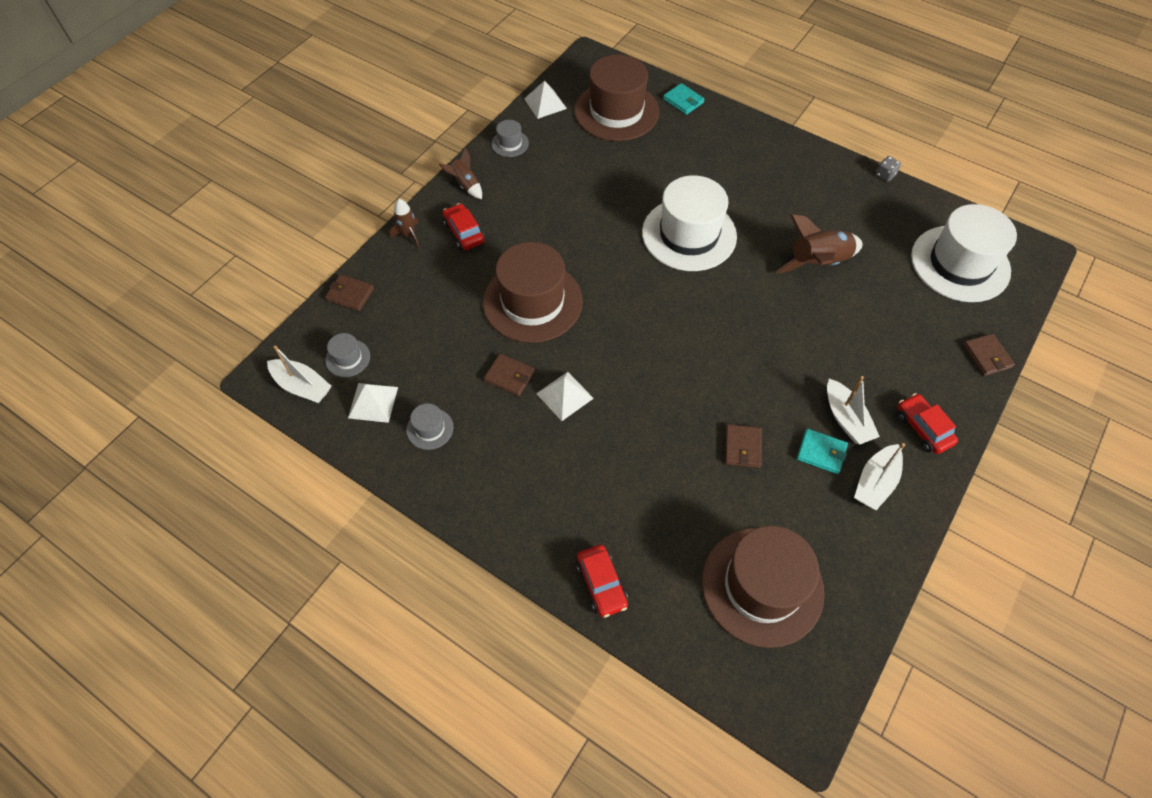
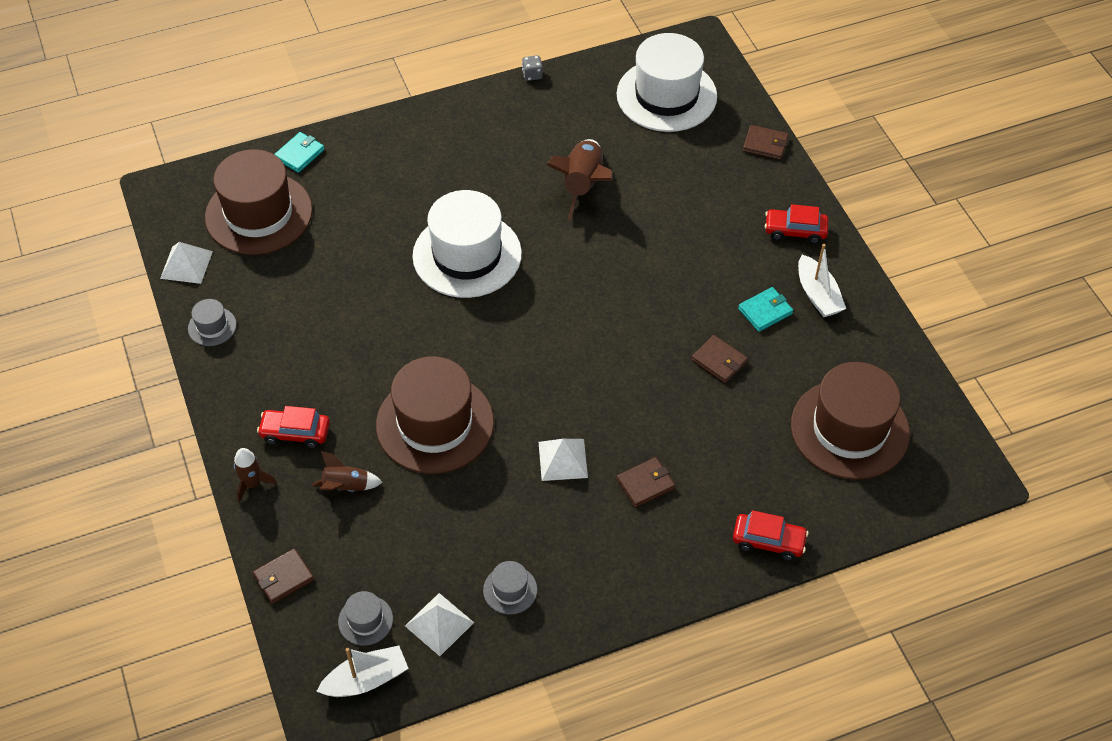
camera: 55 degrees left, 5 degrees down
(465, 185) = (232, 396): brown rocket -> brown rocket (346, 486)
(509, 376) = (505, 491): brown wallet -> brown wallet (645, 484)
(683, 101) = (299, 154): turquoise wallet -> turquoise wallet turned 45 degrees counterclockwise
(846, 419) = (748, 273): white boat -> none

